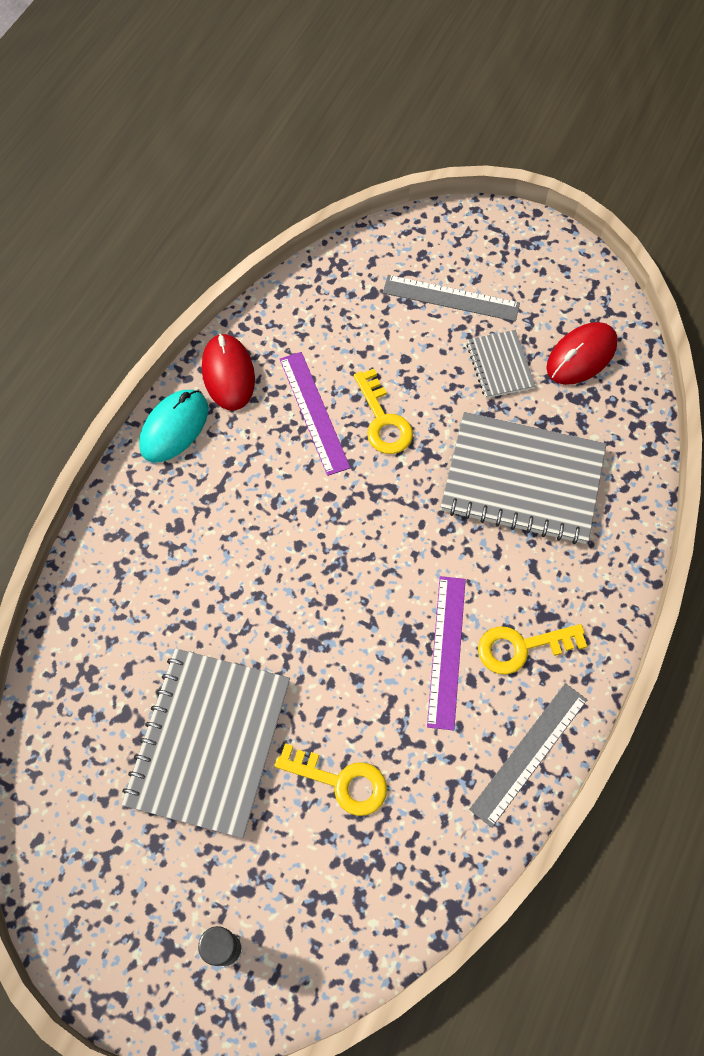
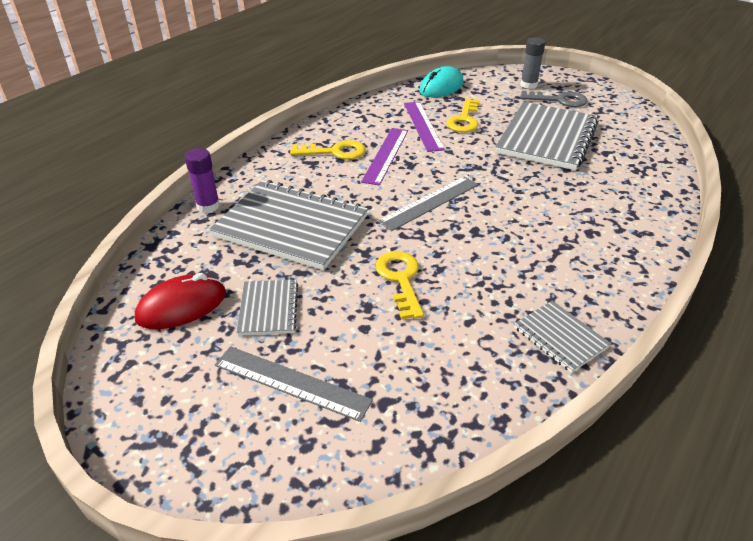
camera: 170 degrees left, 25 degrees down
(174, 428) = (610, 298): turquoise mouse -> turquoise mouse (441, 87)
(174, 888) = (559, 100): none -> grey key
(228, 374) = (560, 337): red mouse -> grey notebook
(314, 412) = (468, 293): purple ruler -> purple ruler (423, 125)
(340, 781) = (464, 120): yellow key -> yellow key turned 105 degrees counterclockwise
(529, 753) = (349, 118): grey ruler -> grey ruler (429, 203)
(635, 500) = (208, 206): none -> purple glue stick

